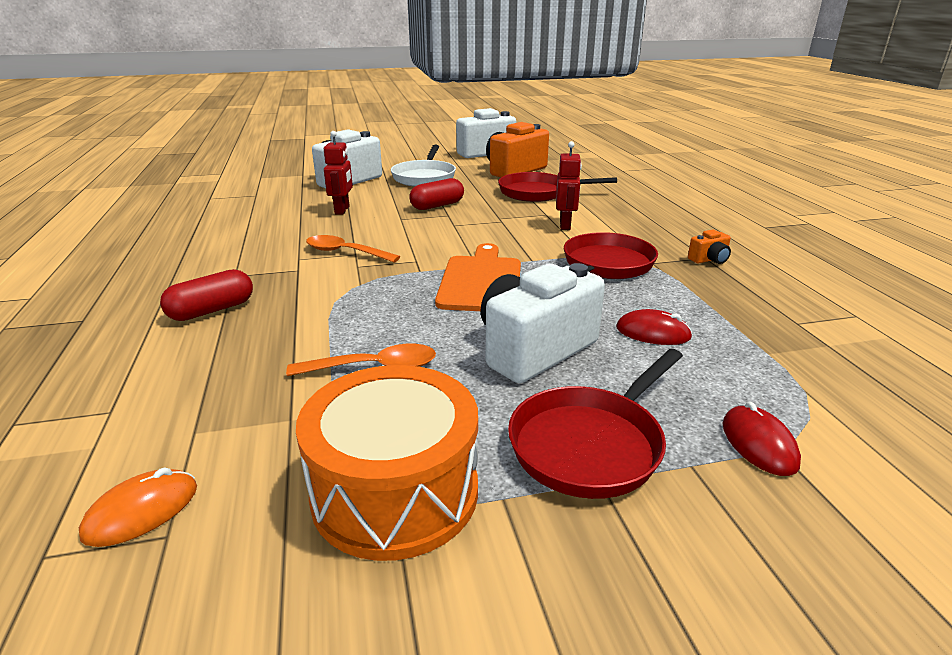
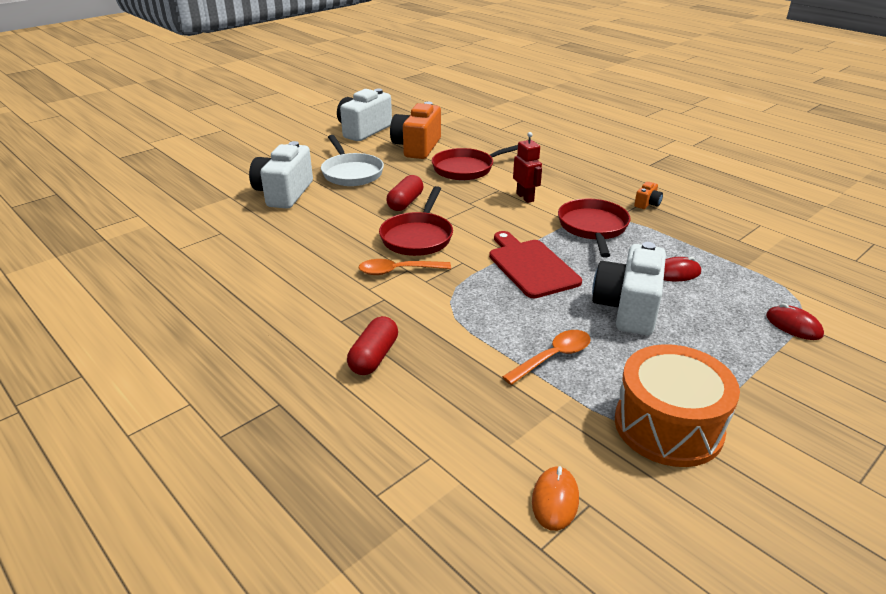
camera: 30 degrees left, 5 degrees up
(342, 210) = (331, 228): red robot -> none
(481, 281) = (531, 266): orange cutting board -> red cutting board
(590, 444) = (724, 358): red pan -> red pan (418, 237)

